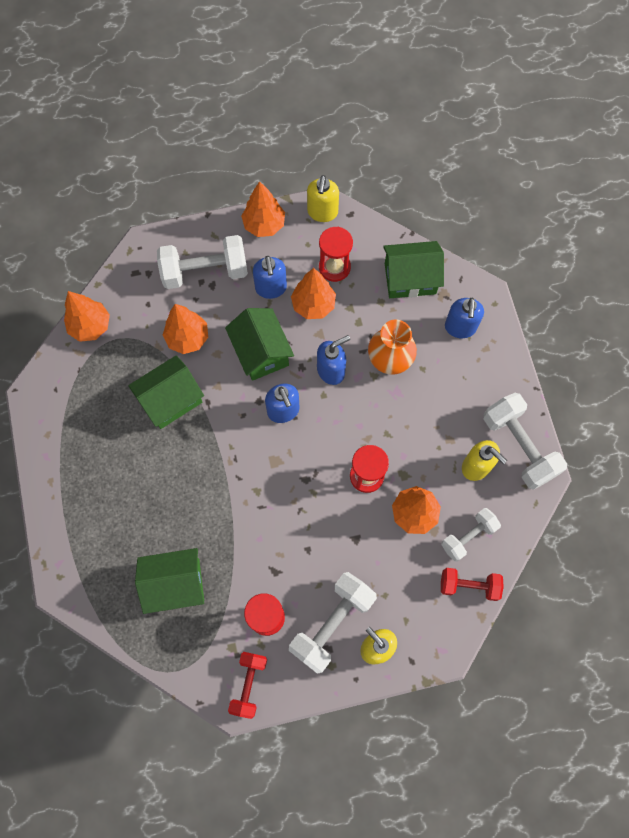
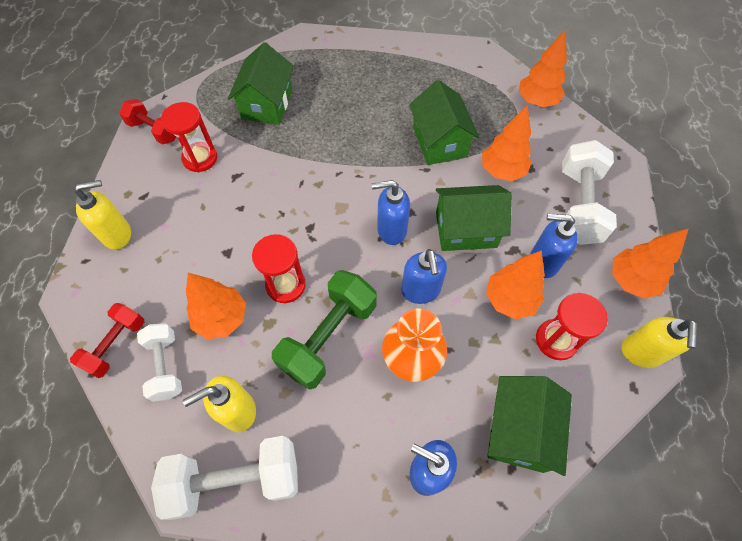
camera: 110 degrees right, 10 degrees down
(322, 212) = (640, 353): yellow soap dispenser -> yellow soap dispenser turned 105 degrees counterclockwise
(332, 623) = (162, 206): white dumbbell -> none
(396, 425) = (328, 337): none -> green dumbbell

